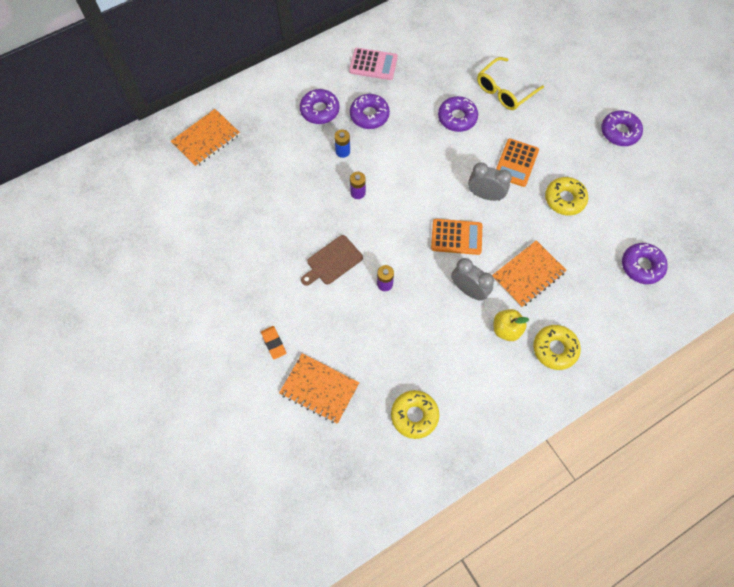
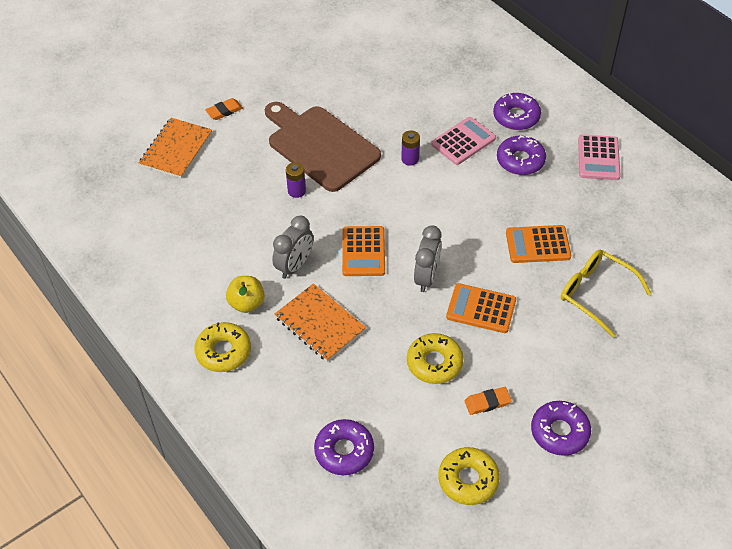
camera: 85 degrees right, 15 degrees down
(206, 139) = (456, 33): orange notebook -> none
(332, 261) = (320, 146): brown cutting board -> brown cutting board, size x1.86
(342, 151) = (463, 141): blue battery -> pink calculator
(414, 415) = (146, 226): yellow donut -> yellow donut (468, 480)
(457, 118) = (537, 244): purple donut -> orange calculator
(597, 170) = (487, 402): none -> orange eraser

